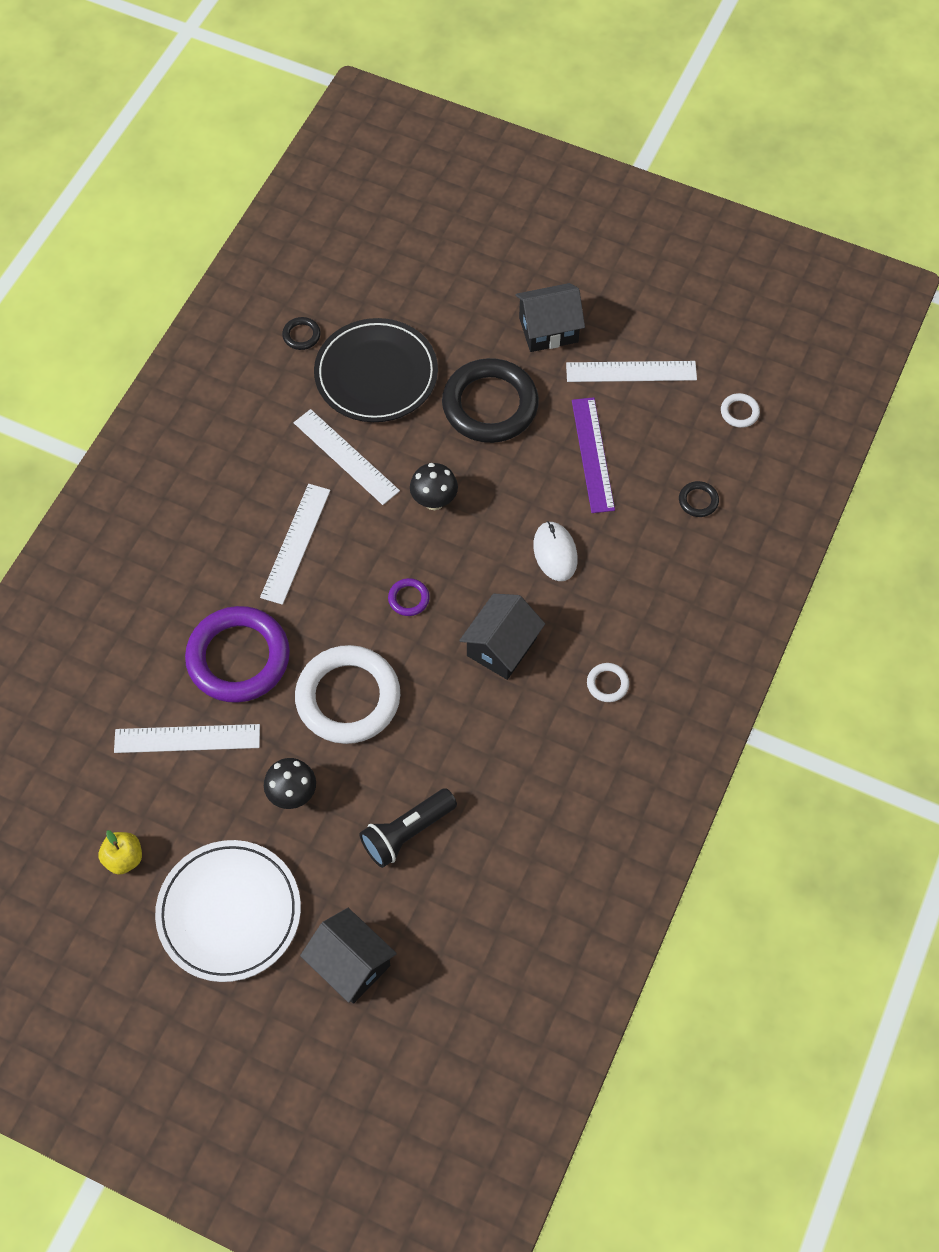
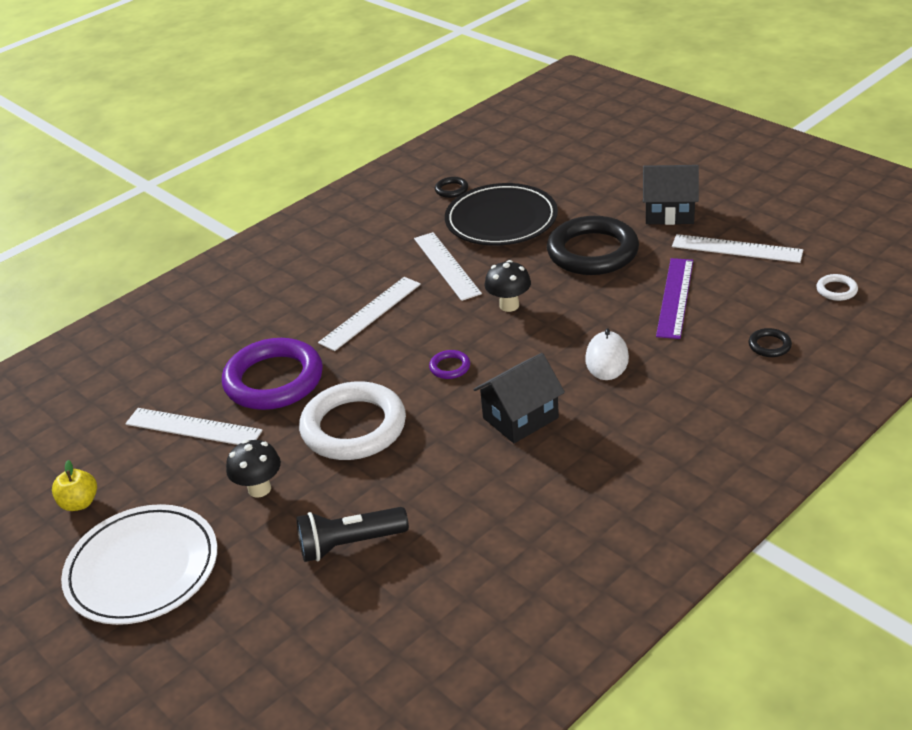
camera: 25 degrees right, 25 degrees down
(350, 964) = (229, 644): black house -> none
(607, 684) = (615, 467): white ring -> none

